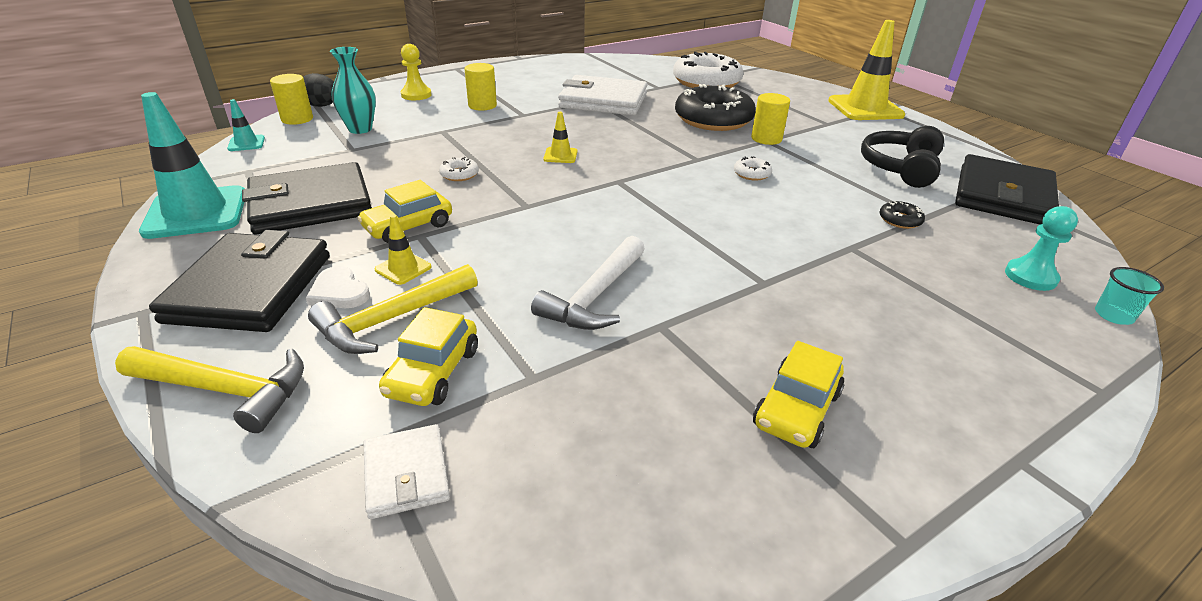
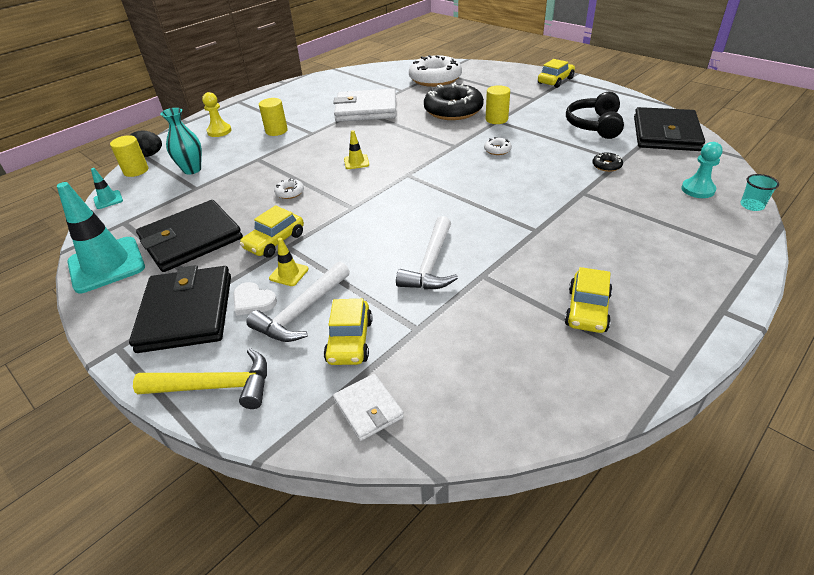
camera: 10 degrees left, 5 degrees up
(391, 319) = (301, 311): yellow hammer -> white hammer
(865, 108) = (555, 81): yellow traffic cone -> yellow car

